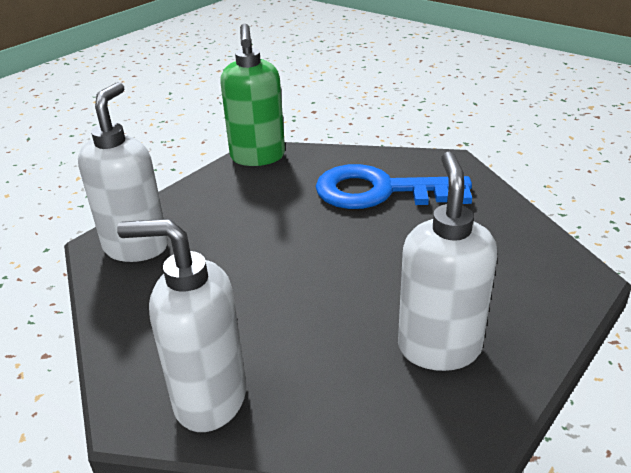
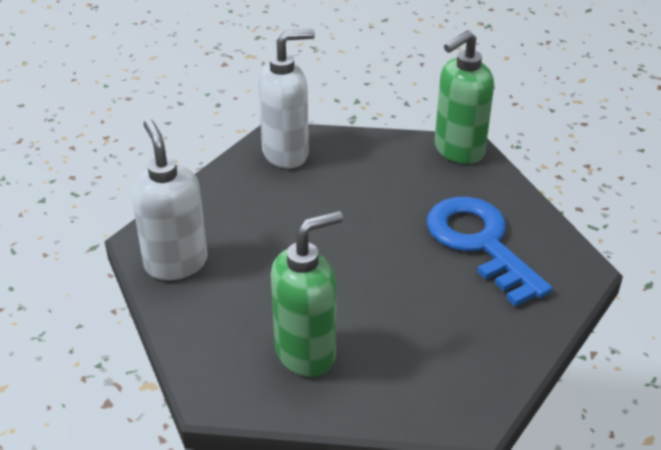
camera: 55 degrees right, 5 degrees up
(439, 347) = (306, 353): white soap dispenser -> green soap dispenser

